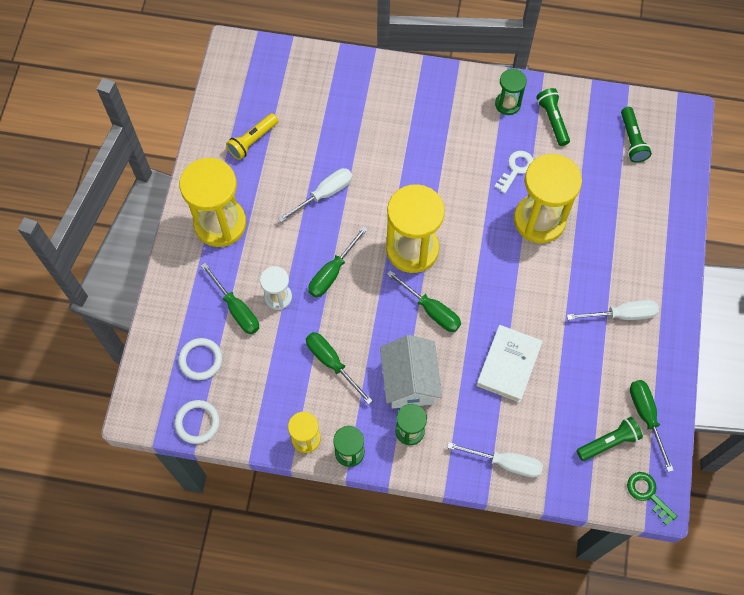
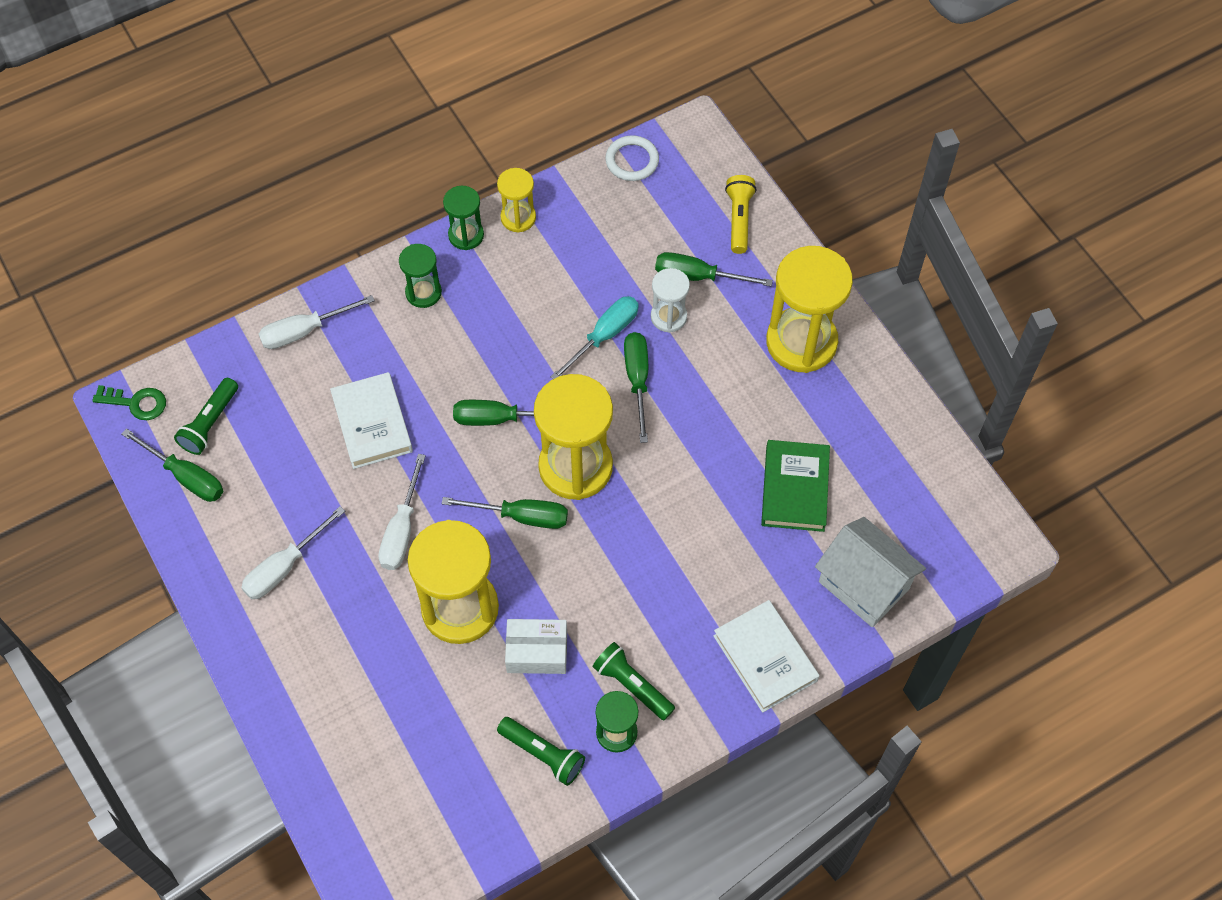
camera: 140 degrees right, 5 degrees down
(200, 360) = (684, 210): white ring -> none
(252, 141) = (863, 453): yellow flashlight -> yellow flashlight (739, 219)
(307, 150) = (794, 488): none -> green book
(324, 194) = (726, 454): white screwdriver -> white screwdriver (402, 530)
(326, 314) = (604, 336): none -> turquoise screwdriver
(332, 363) = (555, 297): green screwdriver -> green screwdriver (521, 516)
(403, 84) = (765, 658): none -> white book
(409, 382) = (462, 335): white house -> white house (864, 585)
(516, 169) = (537, 652): white key -> white box
(632, 140) = (422, 805): green flashlight -> green flashlight (632, 685)

